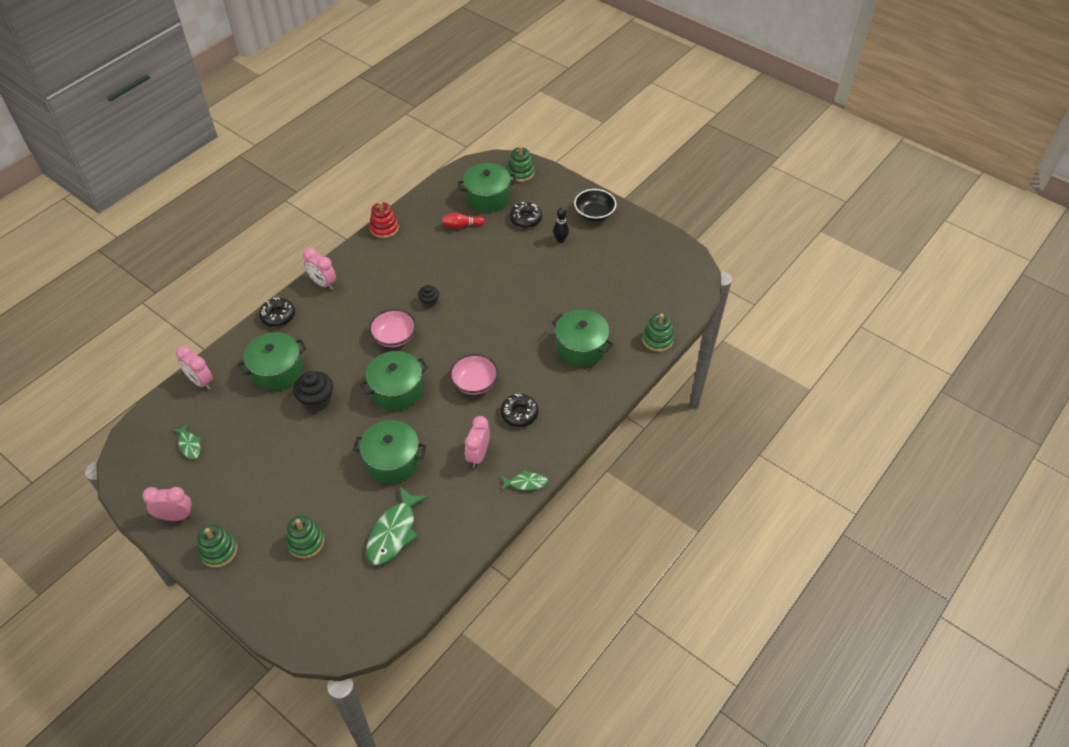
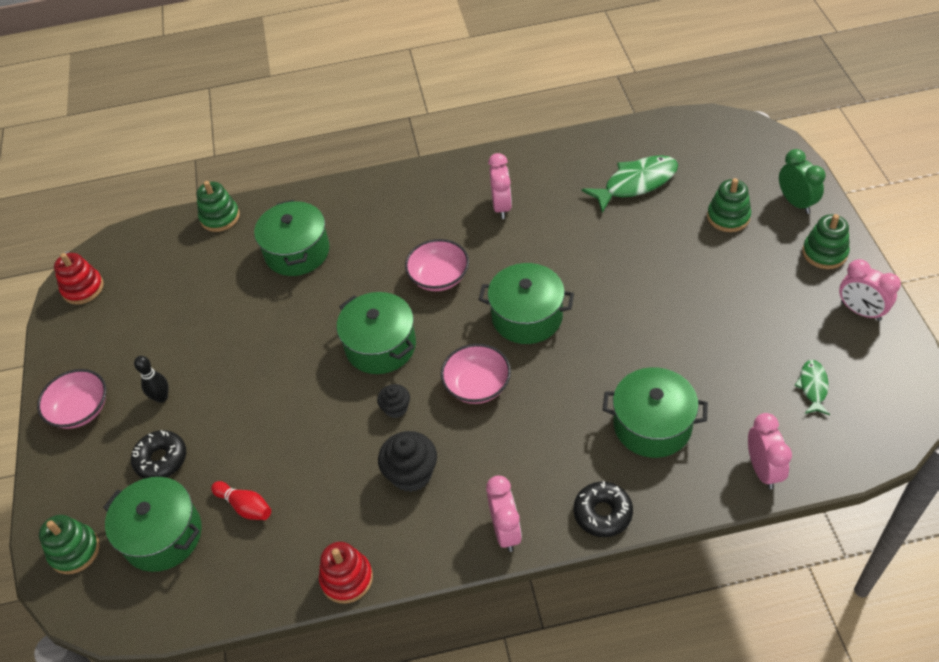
camera: 135 degrees left, 0 degrees up
(259, 586) = (796, 202): none -> green clock
(317, 400) = (627, 356): black cupcake -> black cupcake (411, 474)
(392, 461) = (590, 245): green pot -> green pot (380, 346)
(478, 455) = (502, 206): pink clock -> pink clock turned 60 degrees counterclockwise
(519, 414) = (426, 222): black donut -> none
(526, 483) = (481, 162): green fish -> none
(594, 213) = (80, 410): black bowl -> pink bowl
(679, 259) = (83, 288): none -> red stacking toy

